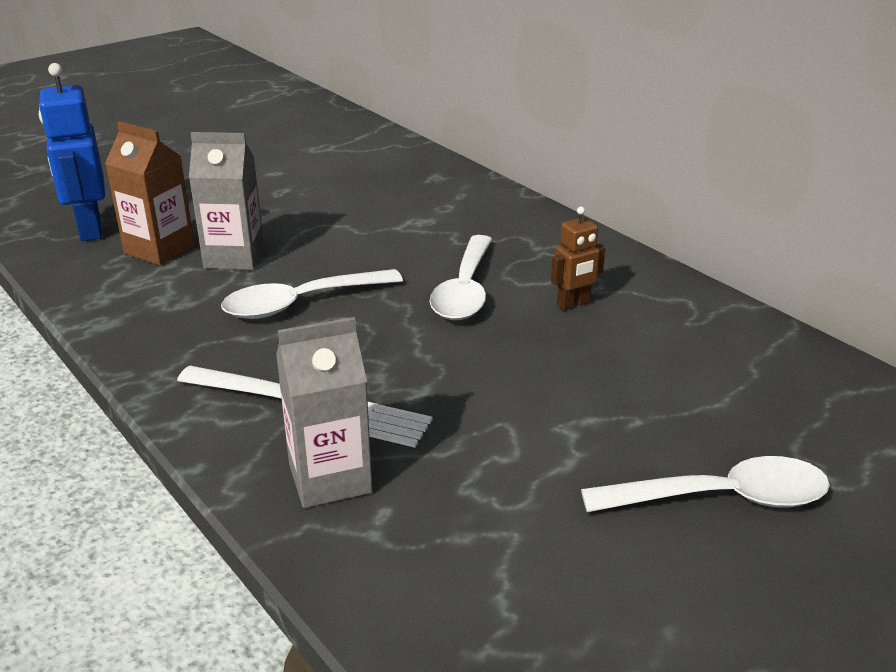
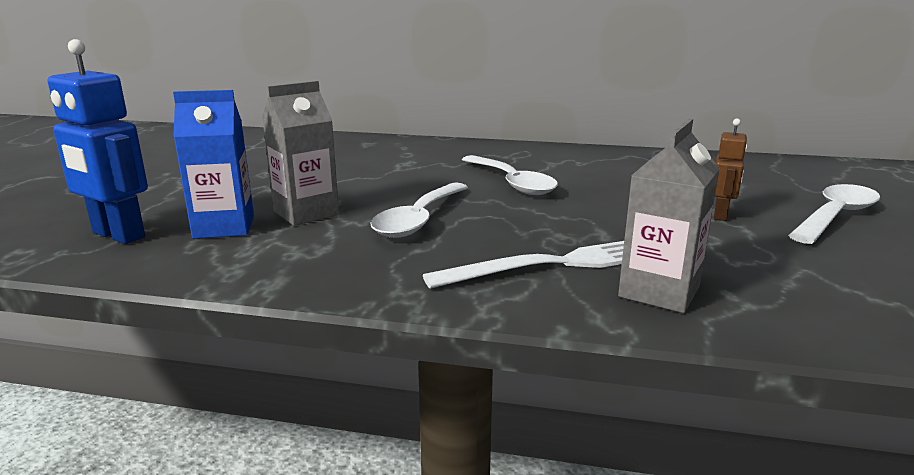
camera: 40 degrees left, 10 degrees down
(159, 249) = (224, 227): brown carton -> blue carton
(573, 304) = (584, 171): brown robot -> brown robot (721, 215)

